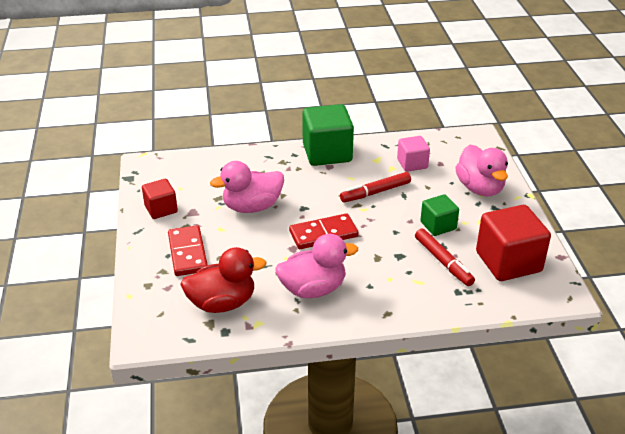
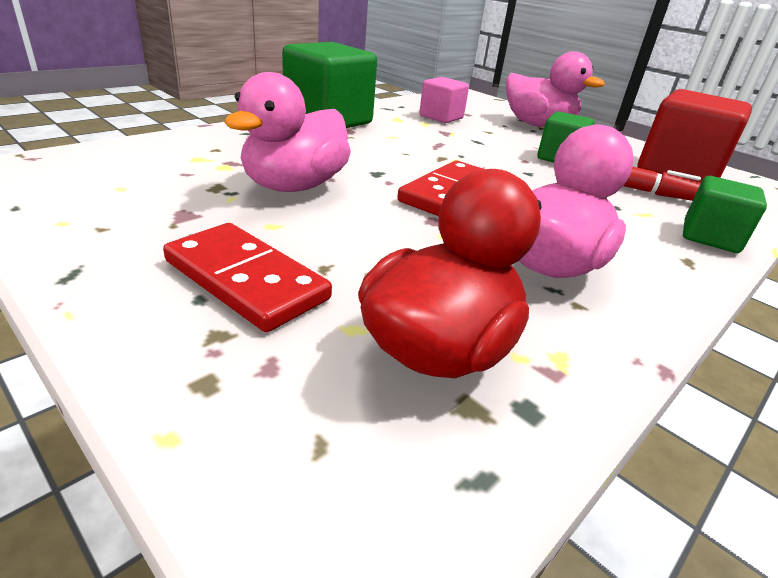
camera: 40 degrees left, 5 degrees down
(161, 209) = (103, 224): red cube -> none
(376, 192) = (444, 143): red marker -> none
(428, 307) = (710, 237): none -> green cube

